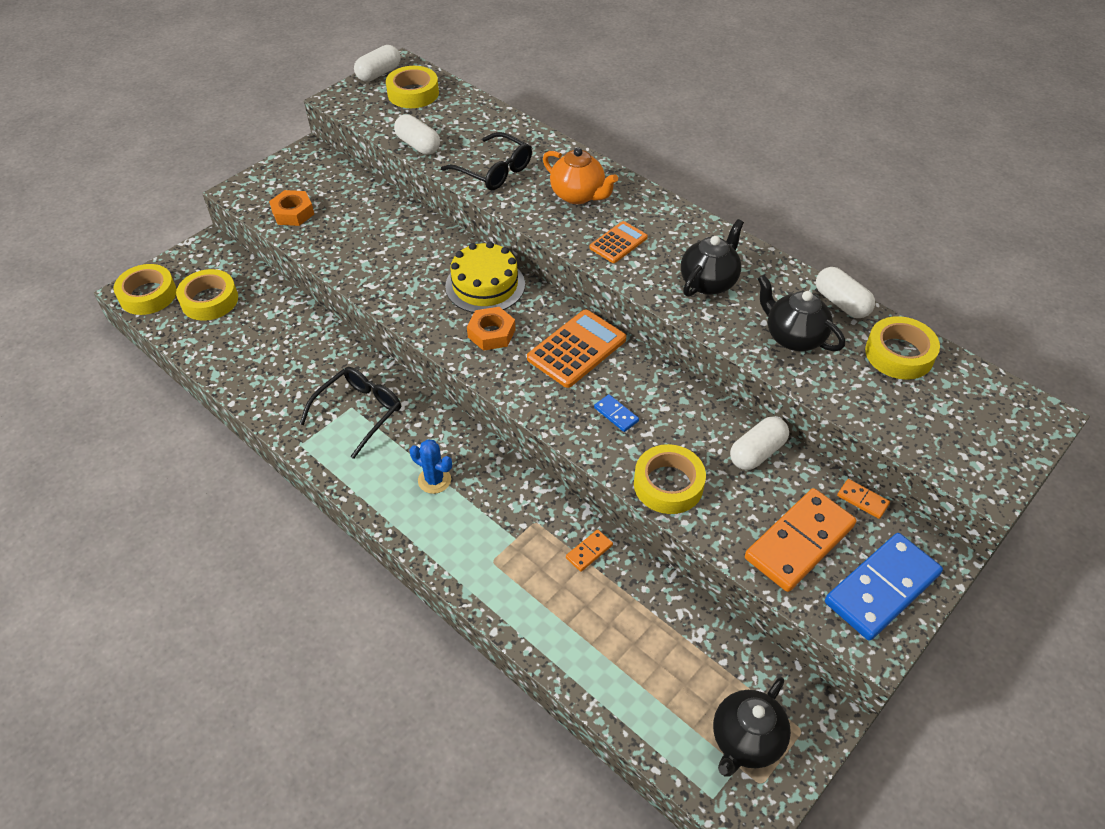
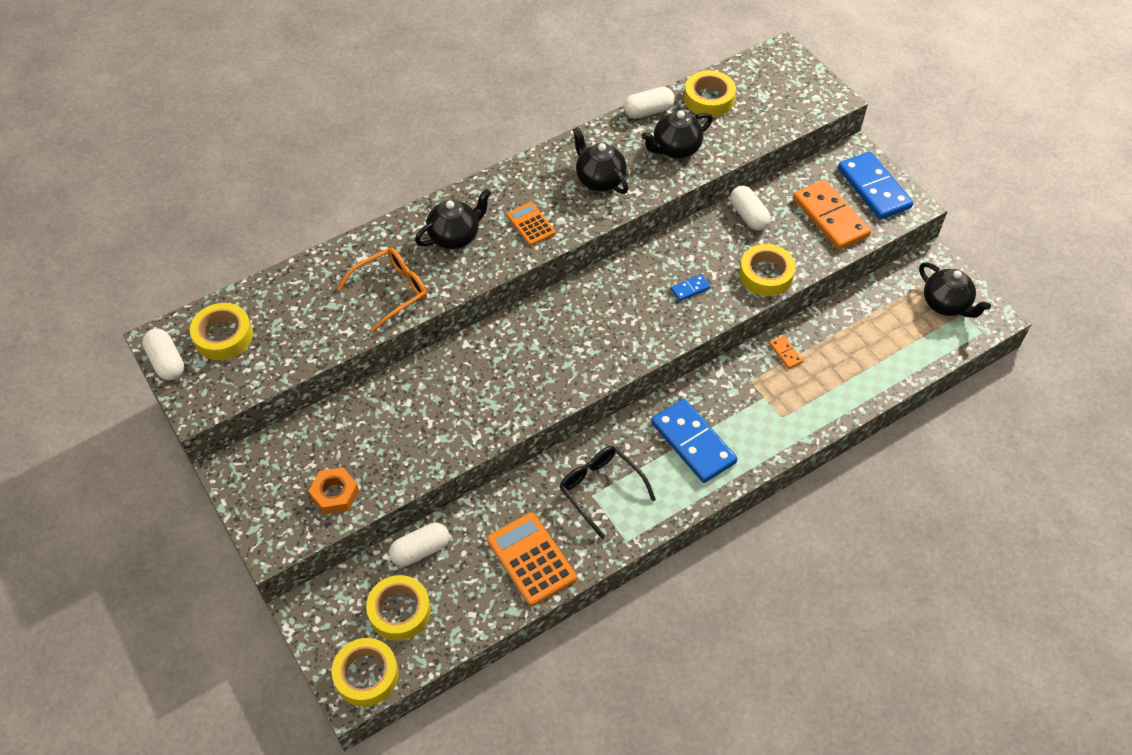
camera: 75 degrees left, 5 degrees up
(418, 145) = (320, 346): white capsule -> white capsule (420, 550)
(434, 480) = (693, 443): blue cactus -> blue domino
(485, 285) = (509, 346): yellow cake -> none
(491, 333) = (573, 353): orange nut -> none
(493, 170) = (391, 291): black glasses -> orange glasses
(577, 349) = (611, 297): orange calculator -> orange calculator (531, 559)
(578, 195) = (455, 237): orange teapot -> black teapot
(862, 500) = (803, 173): orange domino -> none

